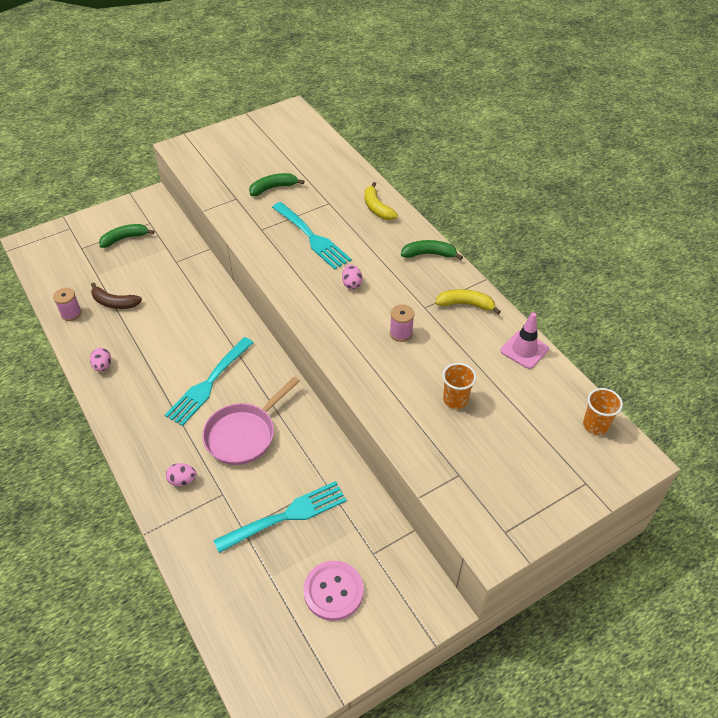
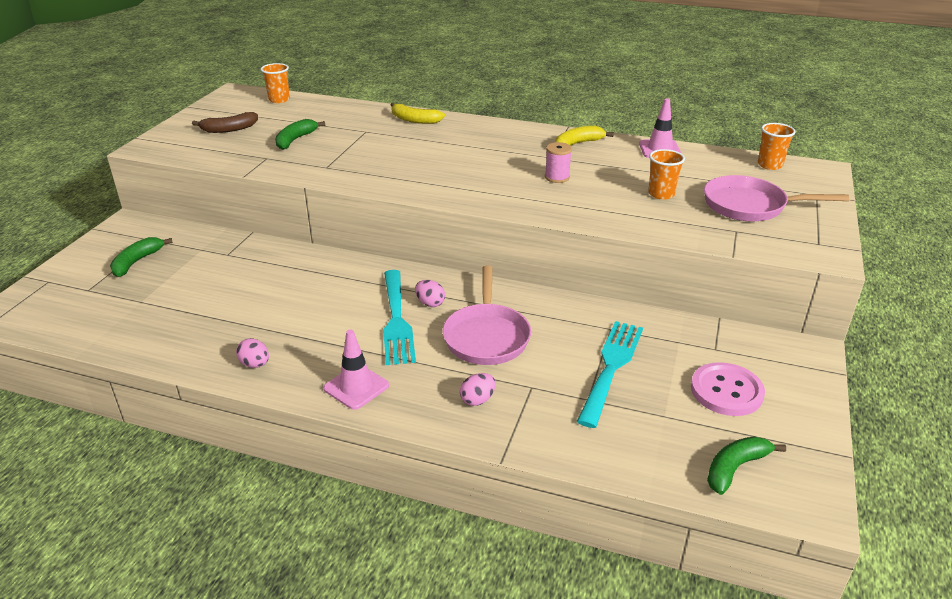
camera: 40 degrees left, 15 degrees down
(71, 313) = (150, 343): pink spool -> none
(114, 303) = (196, 312): brown banana -> brown banana (229, 129)
(133, 421) = (356, 387): none -> pink traffic cone
(311, 134) = (279, 99): none -> orange cup
(312, 238) = (385, 155): turquoise fork -> none
(352, 284) = (468, 167): pink egg -> pink egg (430, 303)
(429, 254) = (502, 129): green banana -> green banana (735, 468)
(508, 457) = (749, 206): none -> pink pan

